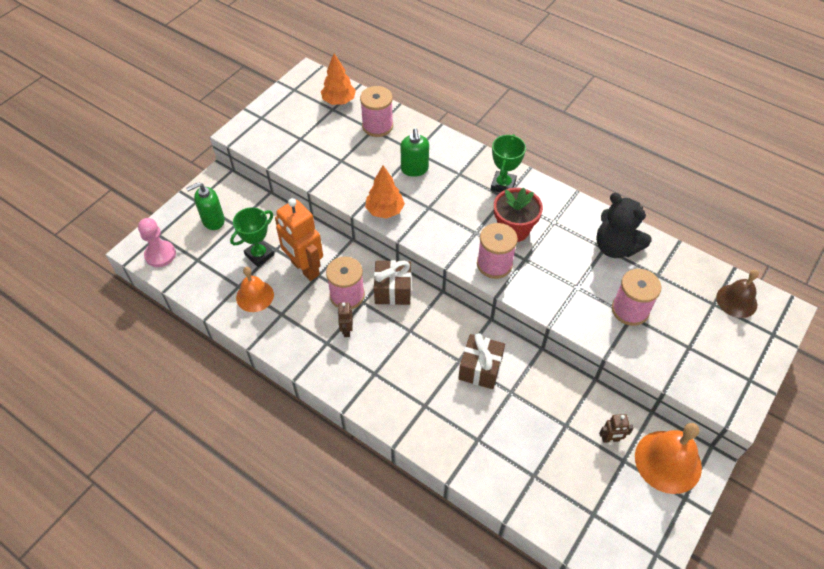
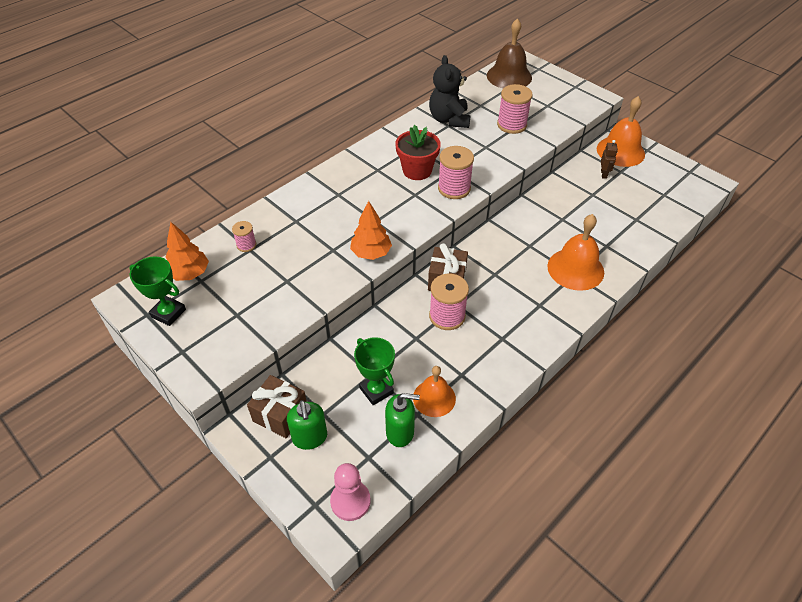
camera: 80 degrees left, 5 degrees down
(304, 268) = (405, 349): orange robot -> none
(346, 330) = (489, 321): brown robot -> none
(377, 126) = (246, 245): pink spool -> pink spool, size x0.55
(414, 169) = (321, 224): green soap dispenser -> green soap dispenser (400, 432)
(433, 407) = (575, 269): none -> orange bell
(480, 368) = (539, 233): brown gift -> brown gift (280, 414)
(503, 185) = (362, 168): green trophy -> green trophy (168, 313)
(615, 247) = (449, 119): black teddy bear -> black teddy bear turned 120 degrees clockwise
(736, 301) = (509, 76): brown bell -> brown bell, size x1.53

